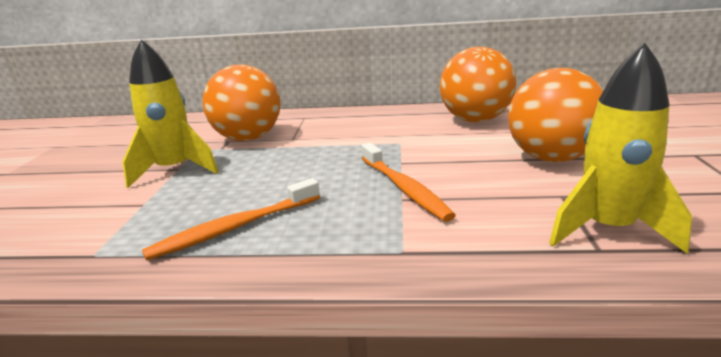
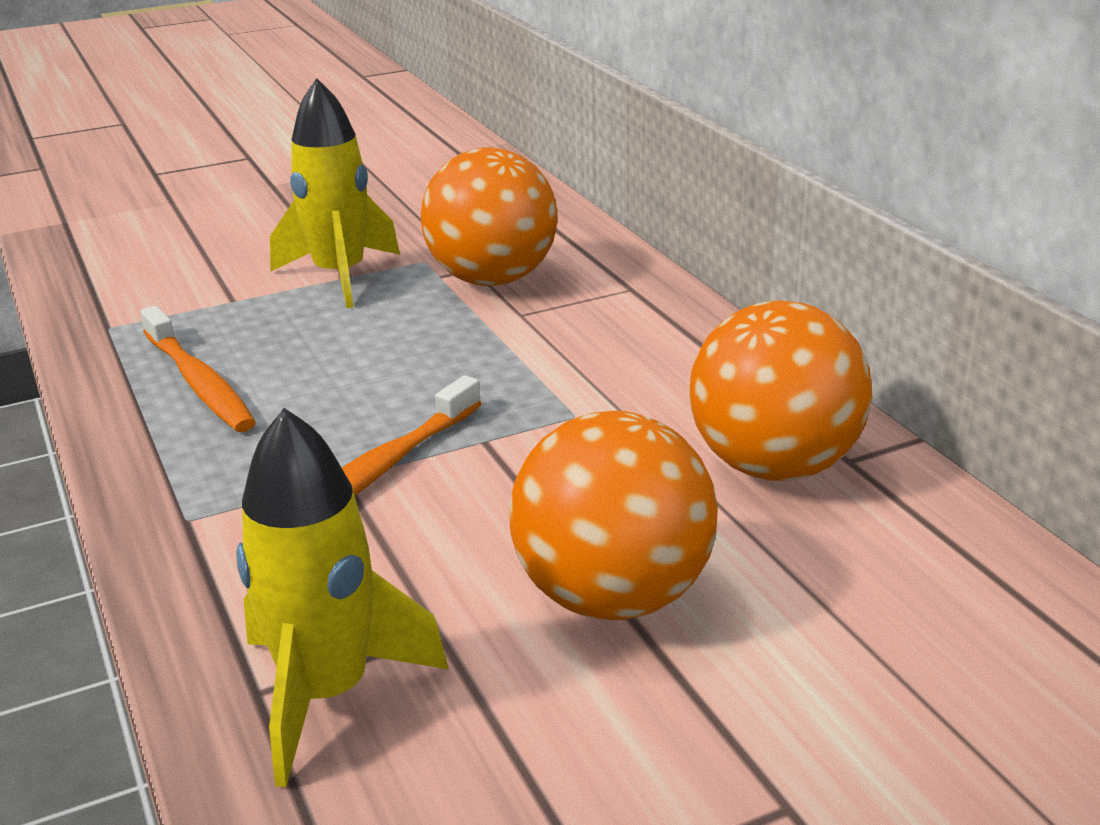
camera: 60 degrees right, 5 degrees up
(235, 228) = (199, 382): orange toothbrush -> orange toothbrush turned 150 degrees counterclockwise

